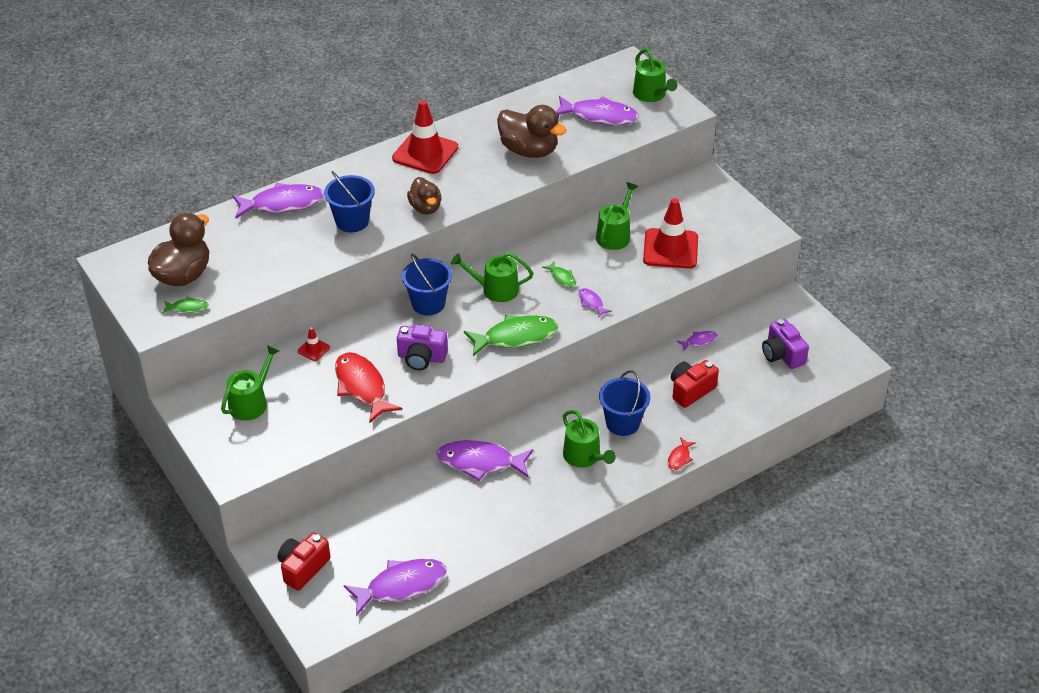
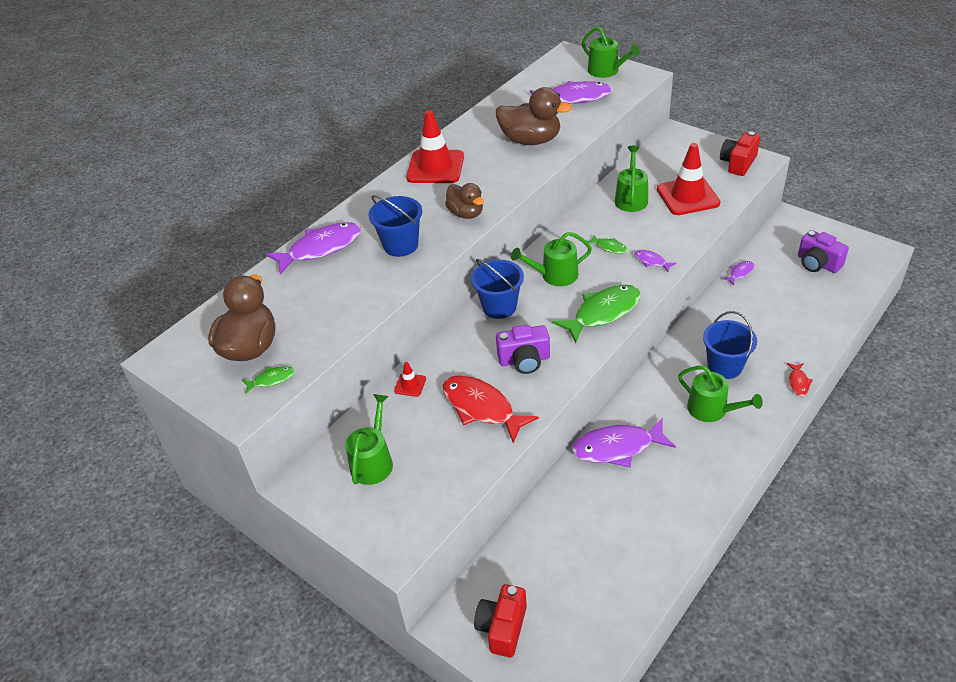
camera: 15 degrees left, 0 degrees up
(401, 586) = (618, 610): purple fish -> none
(691, 390) = (764, 318): red camera -> red camera (738, 163)

